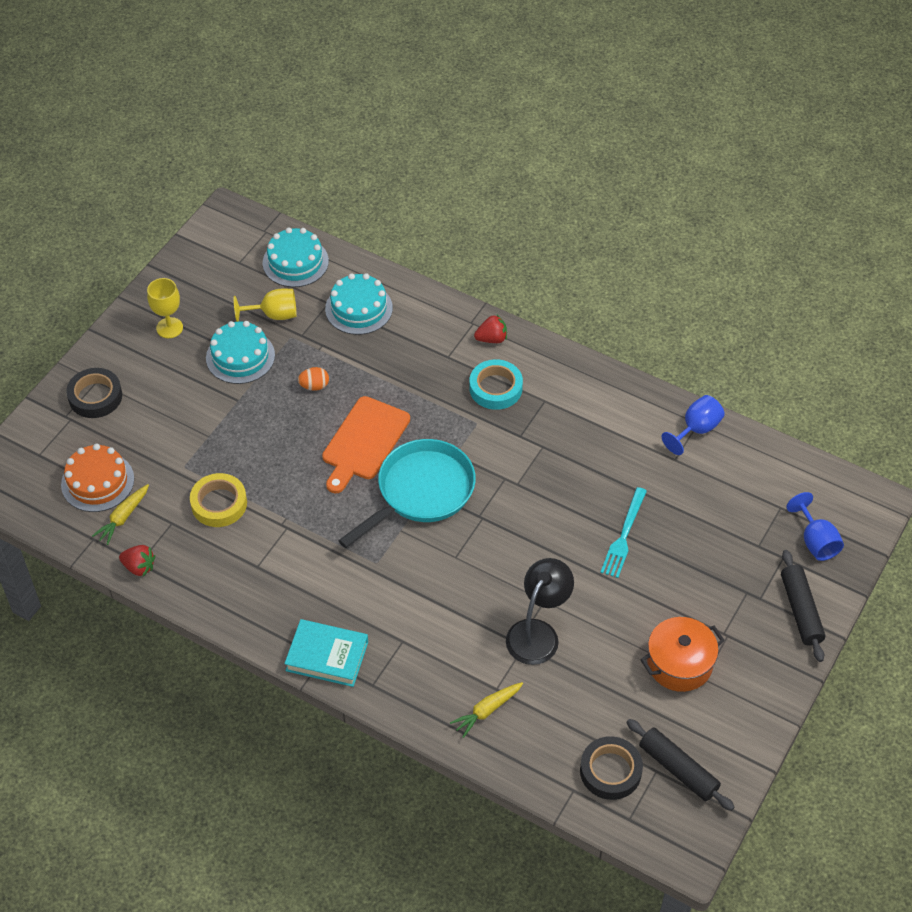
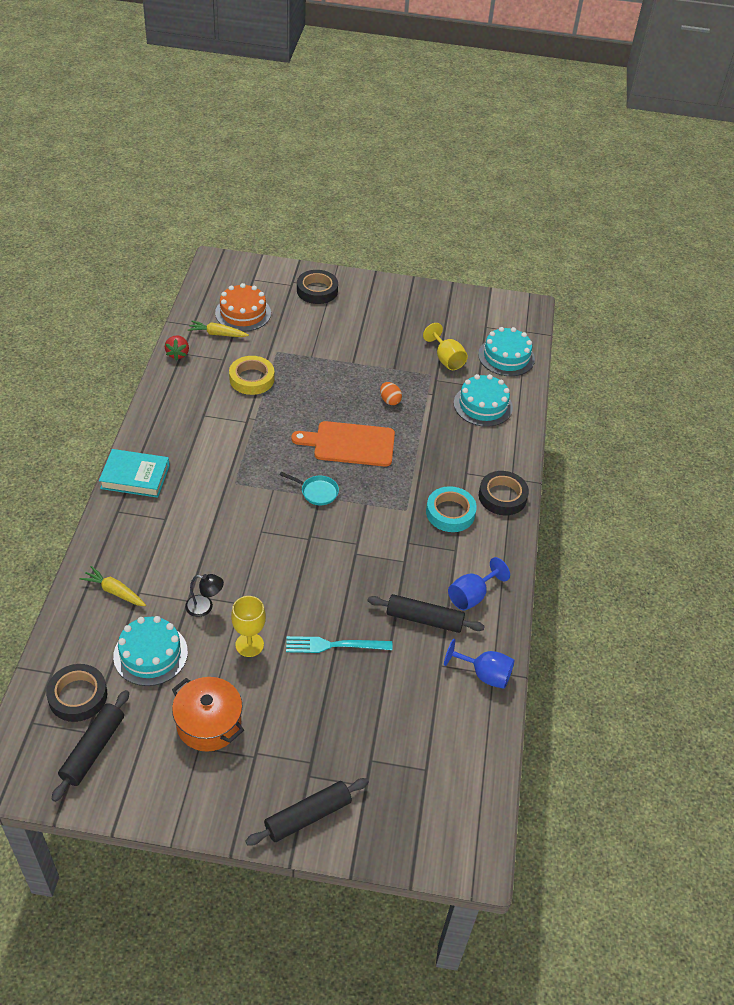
camera: 65 degrees right, 5 degrees down
(169, 328) = (400, 308): yellow goblet -> yellow goblet (249, 645)
(240, 356) = (395, 352): turquoise cake -> turquoise cake (150, 654)
(327, 656) = (135, 477): turquoise book -> turquoise book turned 75 degrees counterclockwise
(421, 492) = (317, 492): turquoise pan -> turquoise pan, size x0.43
(492, 339) = (502, 496): red strawberry -> black tape
(538, 633) = (205, 607): black lamp -> black lamp, size x0.56
(618, 454) = (424, 619): none -> black rolling pin
(815, 541) = (398, 811): blue goblet -> blue goblet (472, 596)

